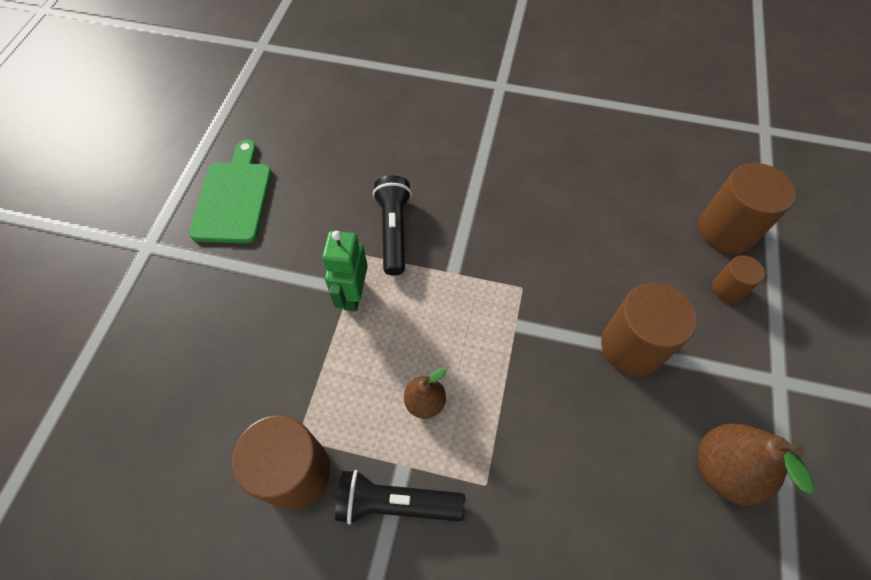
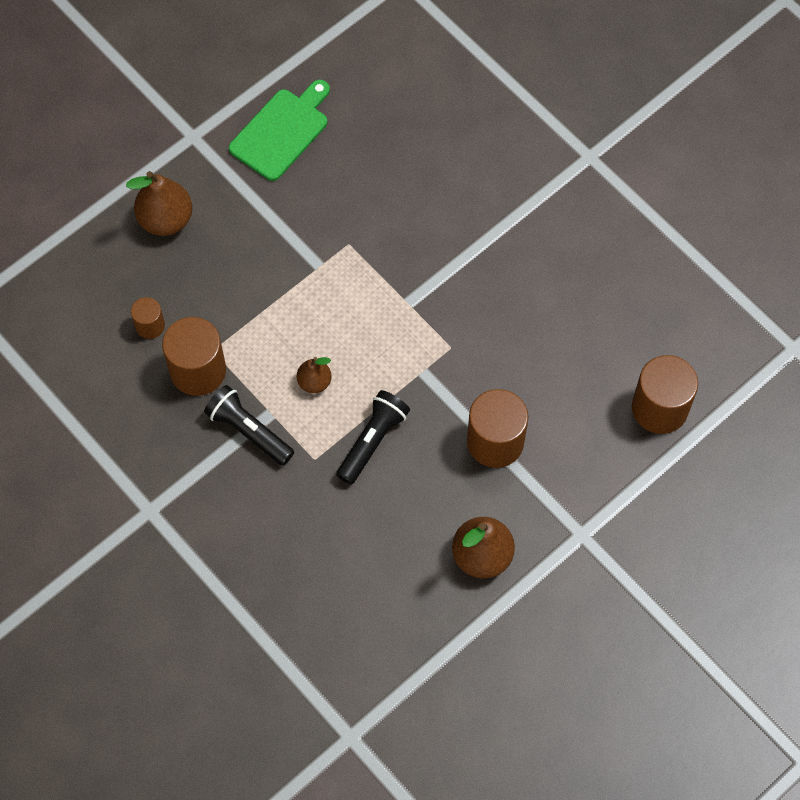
camera: 35 degrees right, 5 degrees up
(164, 337) = (166, 220): none -> brown pear
(353, 295) = (319, 272): green robot -> none
(394, 231) = (387, 239): black flashlight -> black flashlight (372, 441)
(727, 288) = (611, 450): brown cylinder -> brown cylinder (150, 325)

